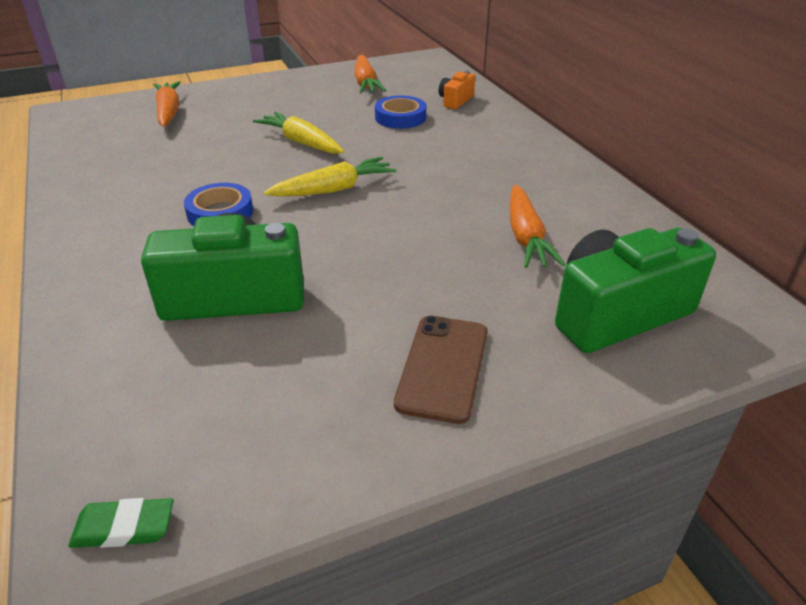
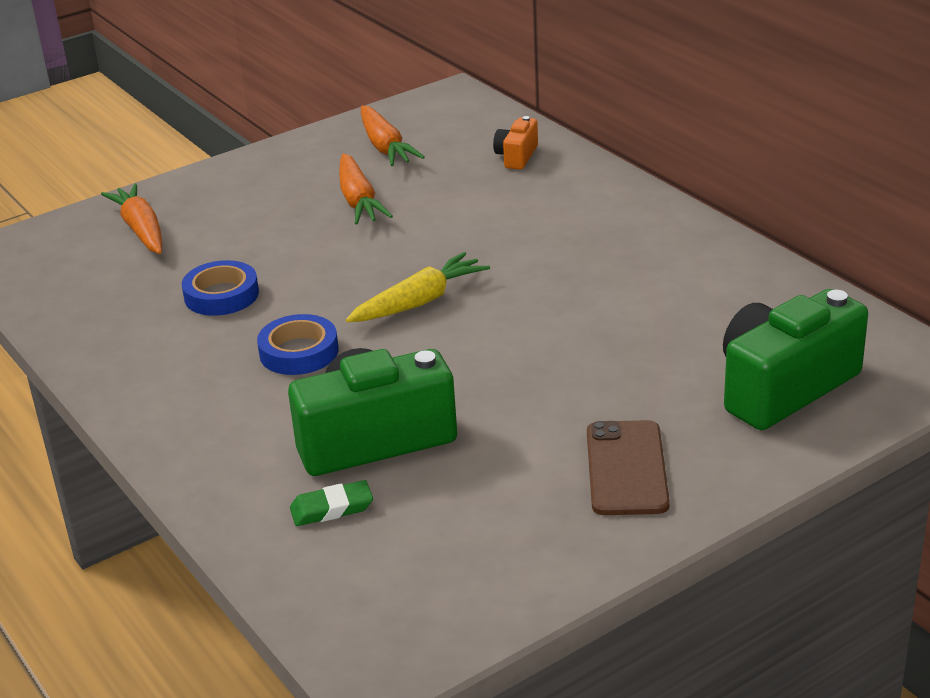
camera: 10 degrees left, 5 degrees down
(124, 527) = (395, 646): green eraser -> green eraser (332, 508)
(301, 142) = (346, 247): yellow carrot -> none
(400, 117) = (455, 192): blue tape -> blue tape (221, 295)
(526, 237) = (665, 322): orange carrot -> orange carrot (359, 201)

